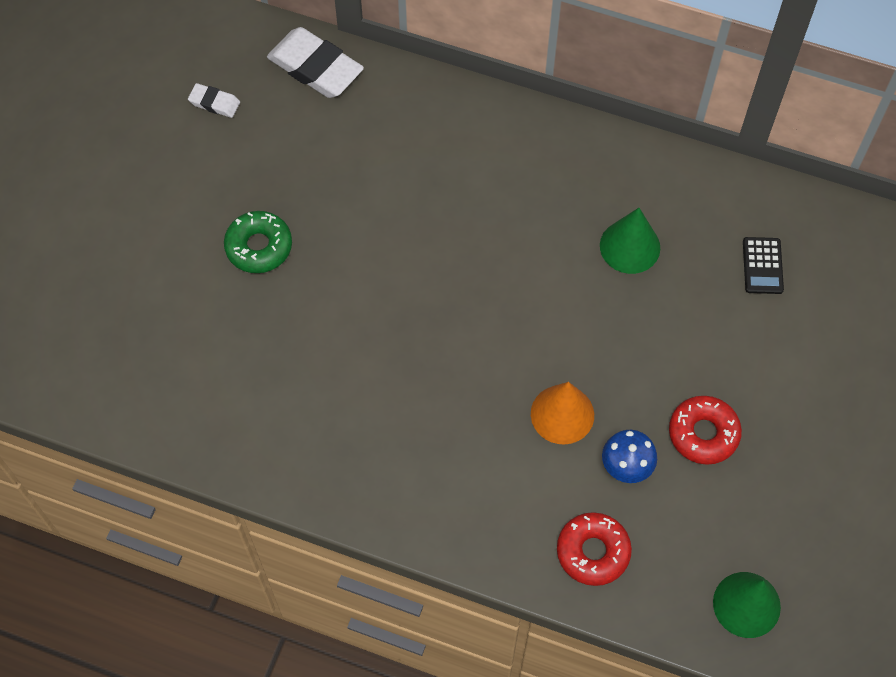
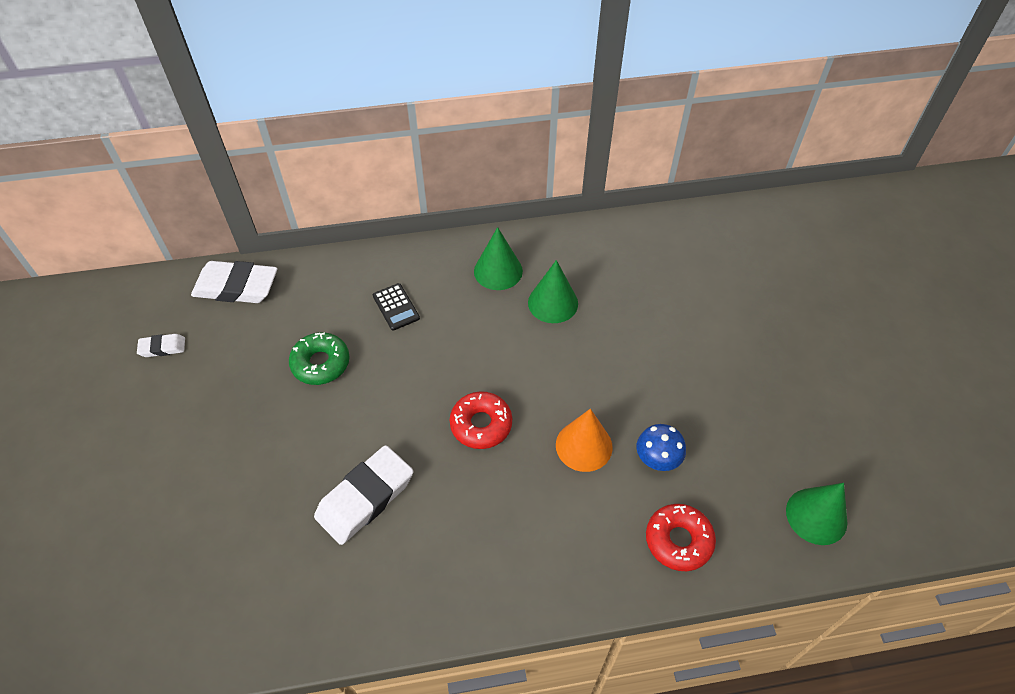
camera: 30 degrees left, 10 degrees down
(259, 247) = (259, 440): green donut -> green donut (321, 363)
(326, 355) = (365, 498): none -> white eraser
(594, 180) = (498, 271): none -> green cone
(703, 433) = (694, 406): red donut -> red donut (481, 424)
(762, 266) = (652, 273): black calculator -> black calculator (396, 307)

